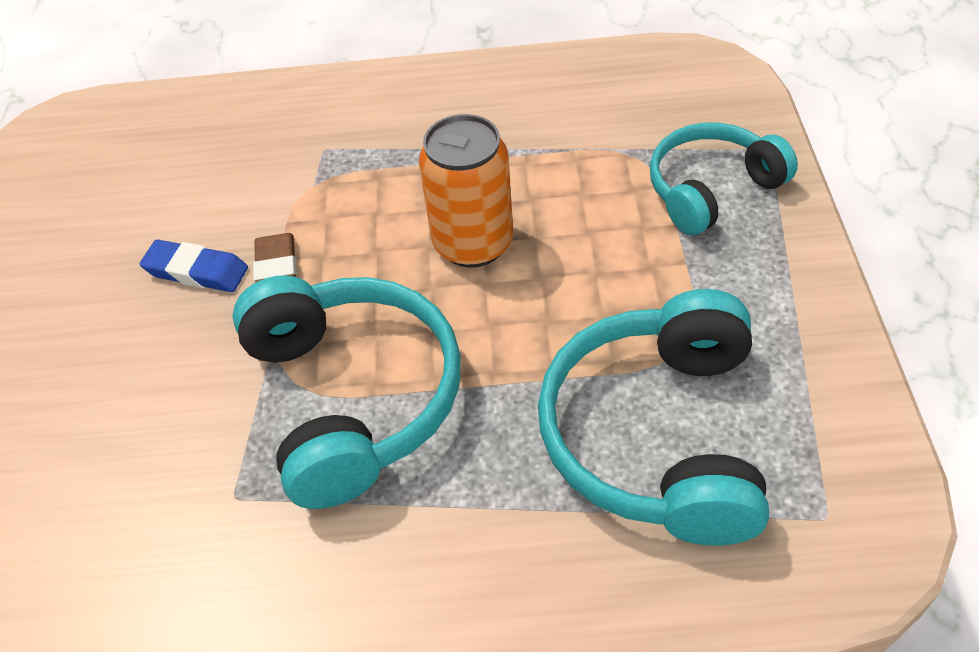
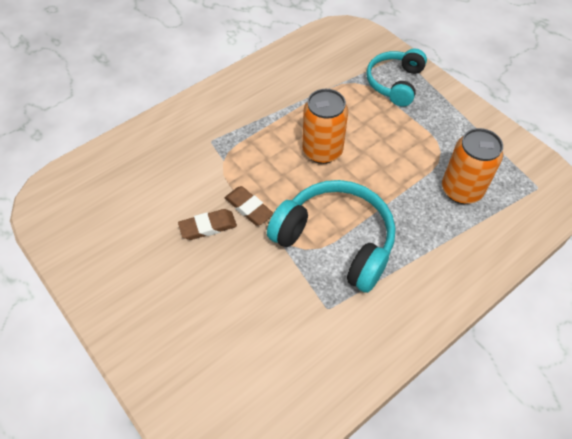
camera: 40 degrees left, 5 degrees up
(196, 271) = (208, 227): blue eraser -> brown eraser
(656, 435) = (461, 190): turquoise headphones -> orange can

